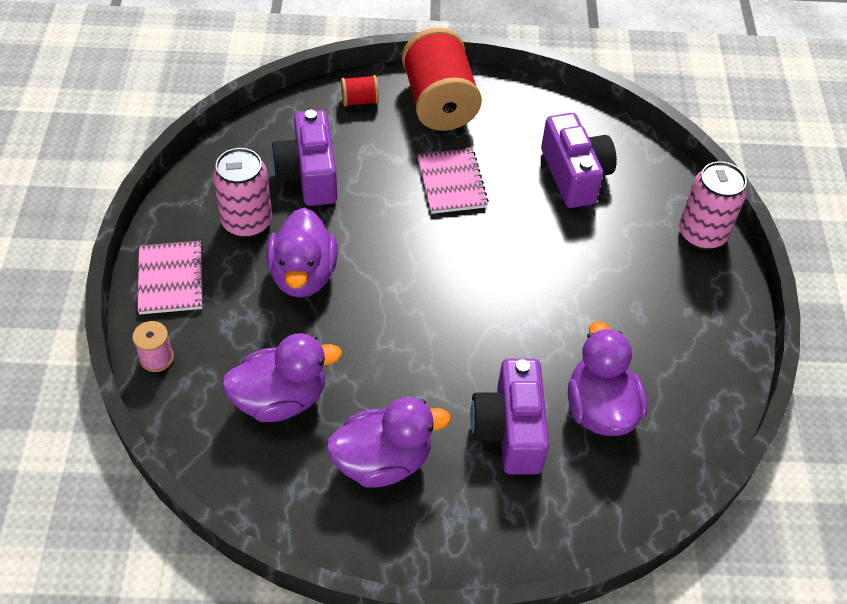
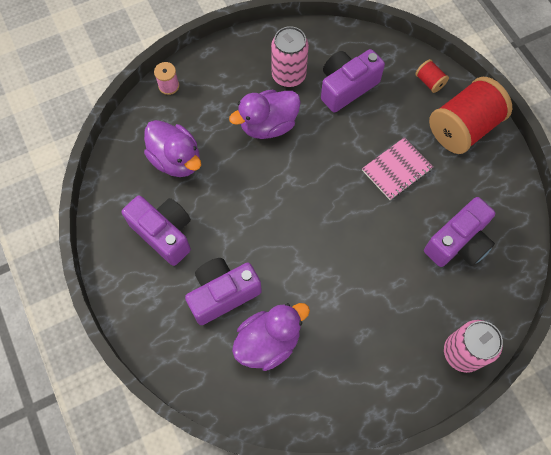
camera: 65 degrees right, 15 degrees up
(171, 279) = (224, 62): pink notebook -> none
(382, 461) = (164, 233): purple duck -> purple camera

